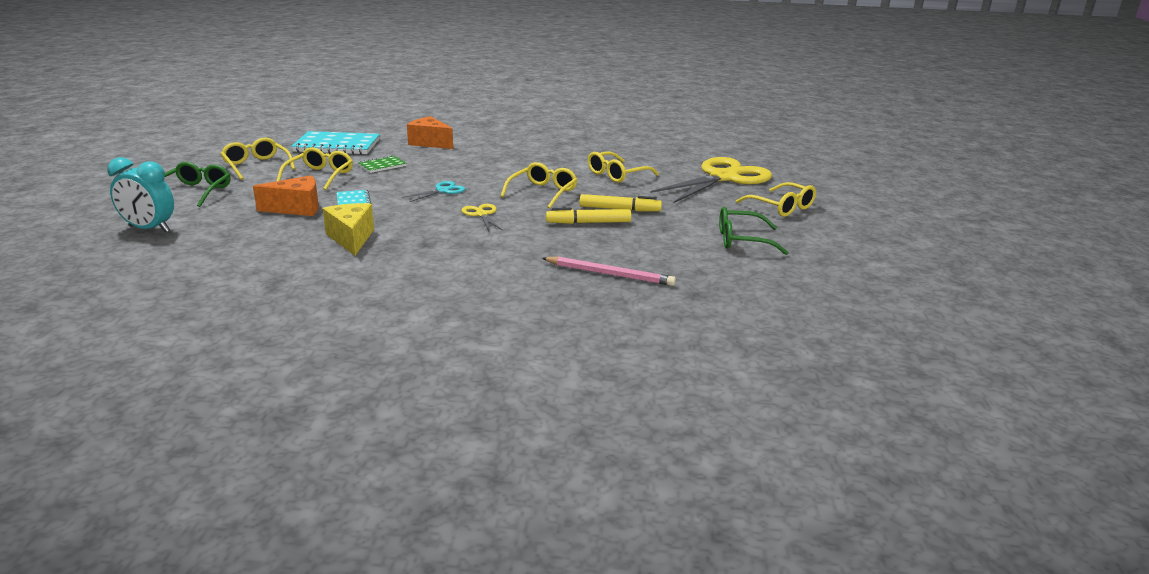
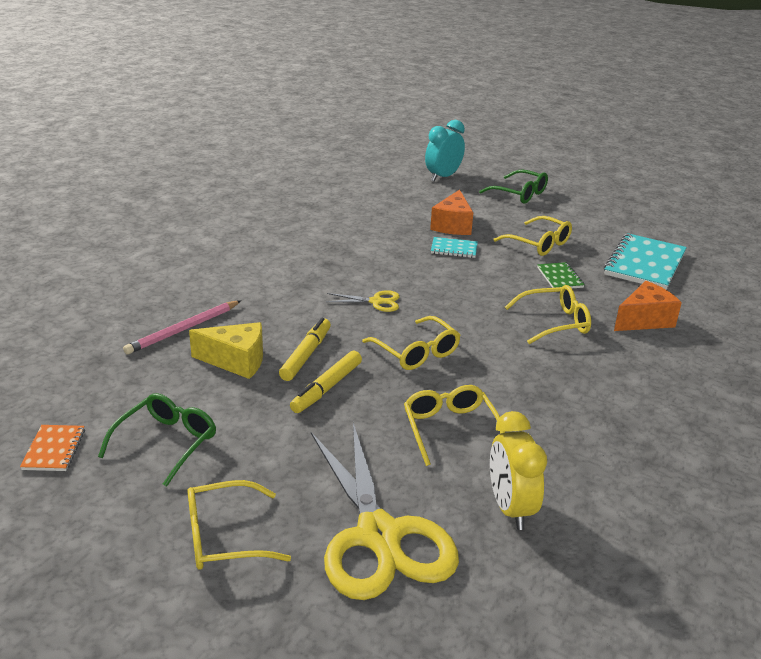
camera: 115 degrees right, 5 degrees up
(256, 166) = (584, 221): yellow glasses -> yellow glasses (554, 322)
(351, 238) = (366, 237): yellow cheese -> yellow cheese (236, 361)
(443, 191) = (459, 295): turquoise scissors -> none
(662, 157) = (510, 508): none -> yellow clock
(804, 272) = (54, 449): none -> orange notebook

